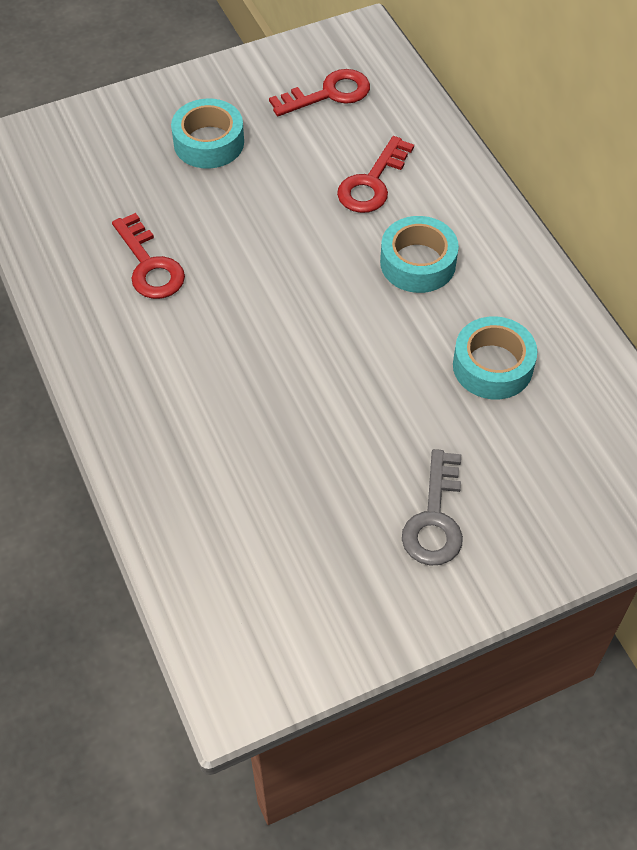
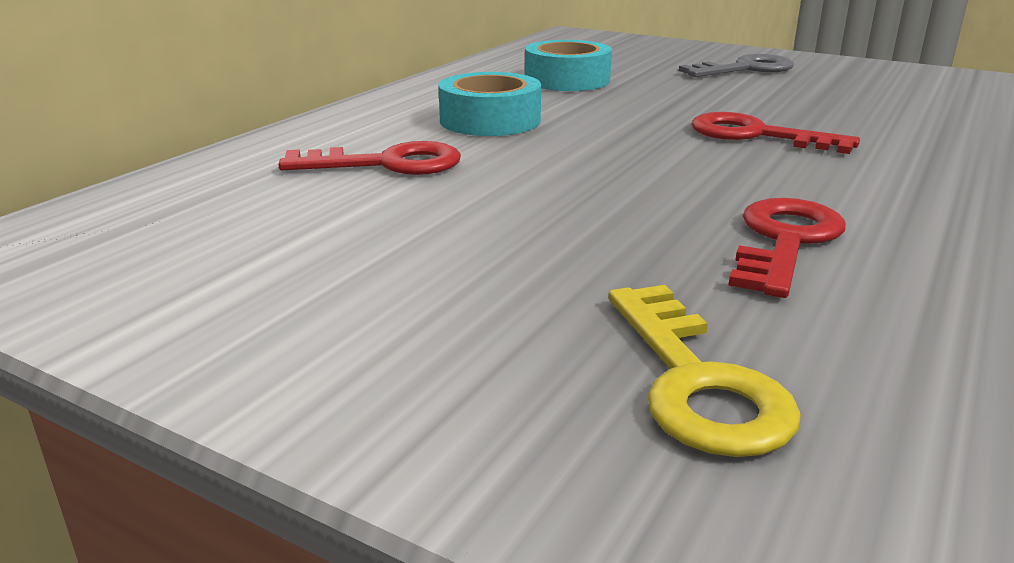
camera: 125 degrees left, 30 degrees down
(99, 169) = (696, 381): none -> yellow key
(209, 142) = (451, 293): turquoise tape -> none
(328, 94) = (199, 236): red key -> red key (757, 135)

